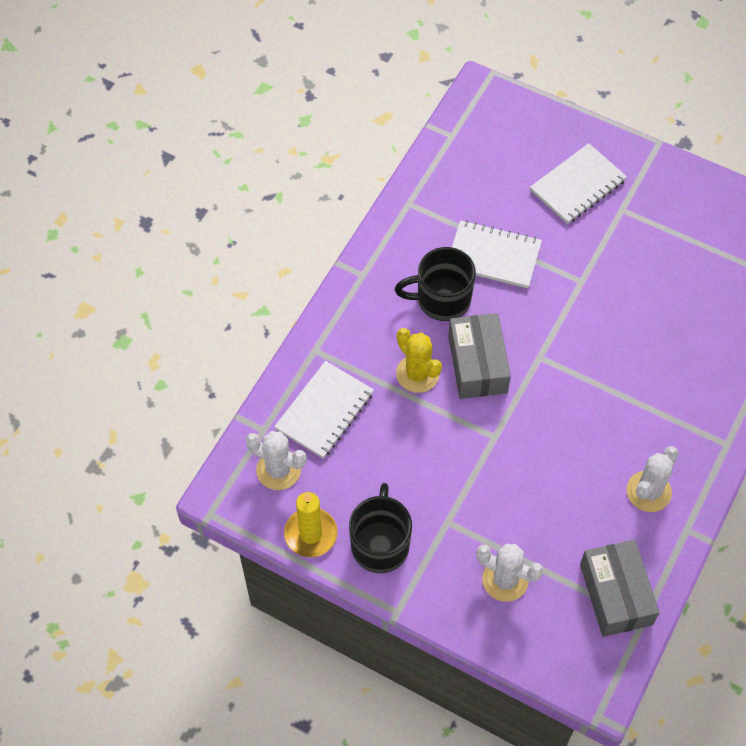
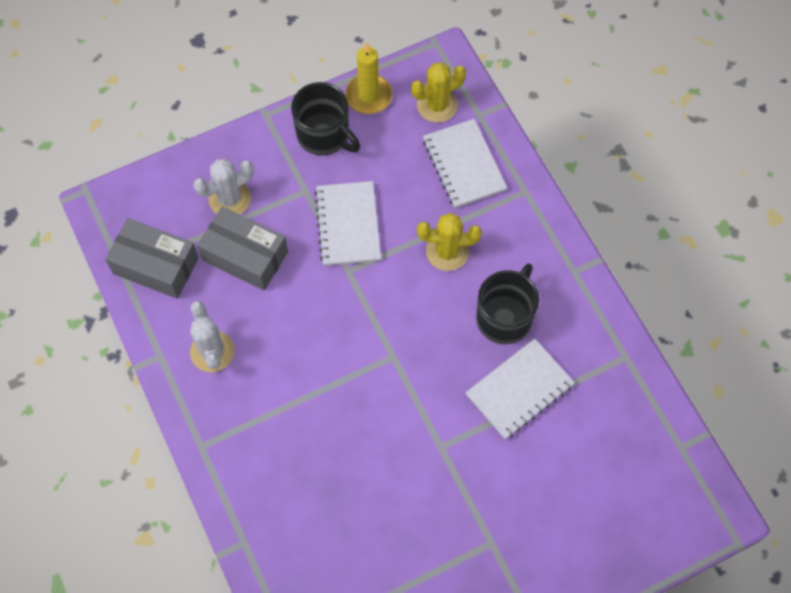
camera: 125 degrees right, 5 degrees up
(278, 470) = (437, 105): white cactus -> yellow cactus
(477, 364) = (422, 303): grey box -> grey box (245, 256)
(577, 185) = (546, 522): white notebook -> white notebook (348, 225)

